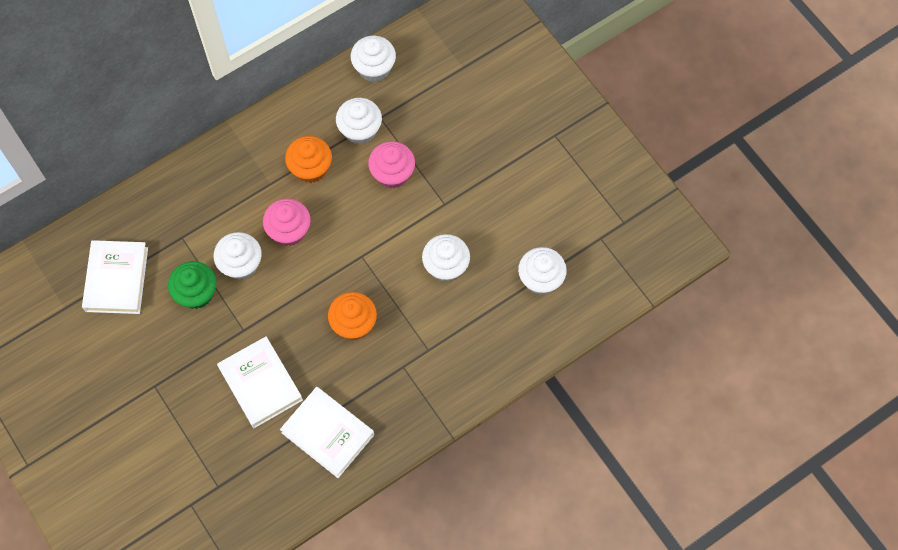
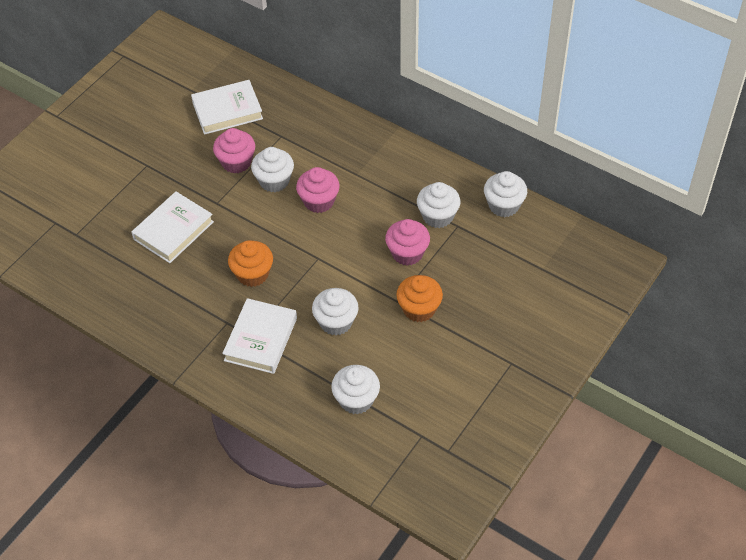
camera: 70 degrees right, 15 degrees down
(196, 293) = (236, 162): green cupcake -> pink cupcake
(310, 168) = (384, 195): orange cupcake -> orange cupcake (419, 309)
(328, 433) = (146, 290): white book -> white book (260, 339)

